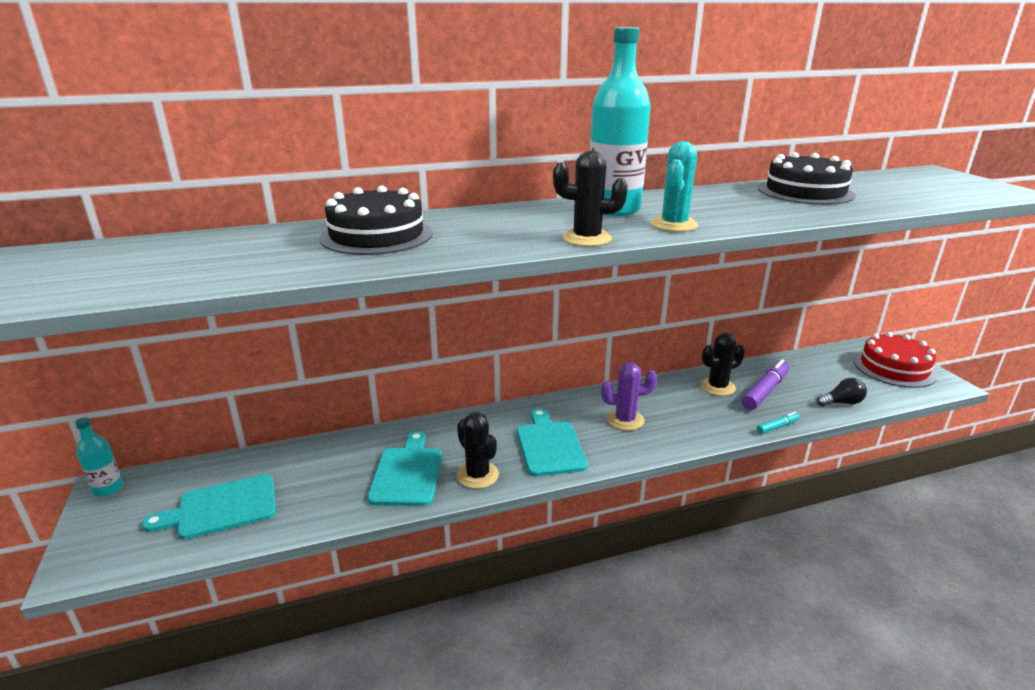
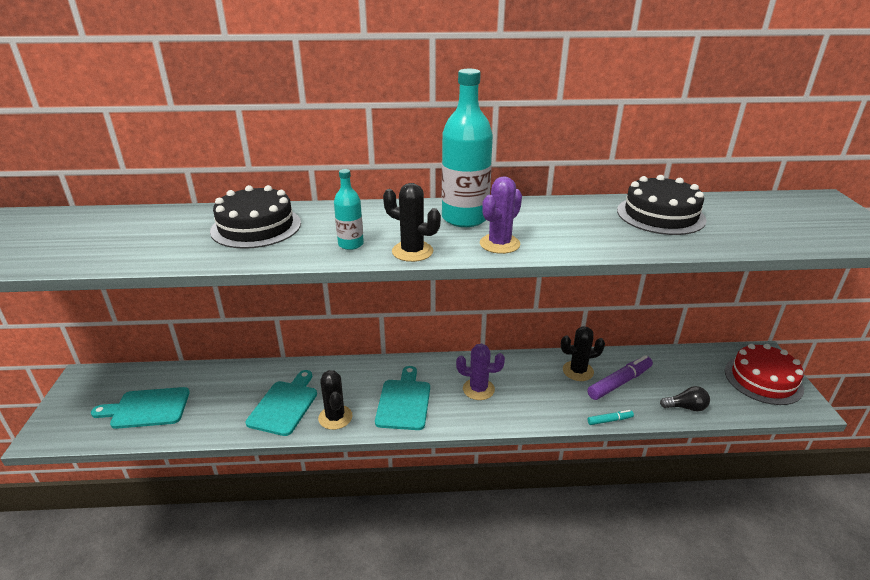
camera: 15 degrees right, 5 degrees up
(108, 489) = (82, 378): turquoise bottle -> turquoise bottle (351, 244)
(674, 225) = (499, 244): turquoise cactus -> purple cactus

